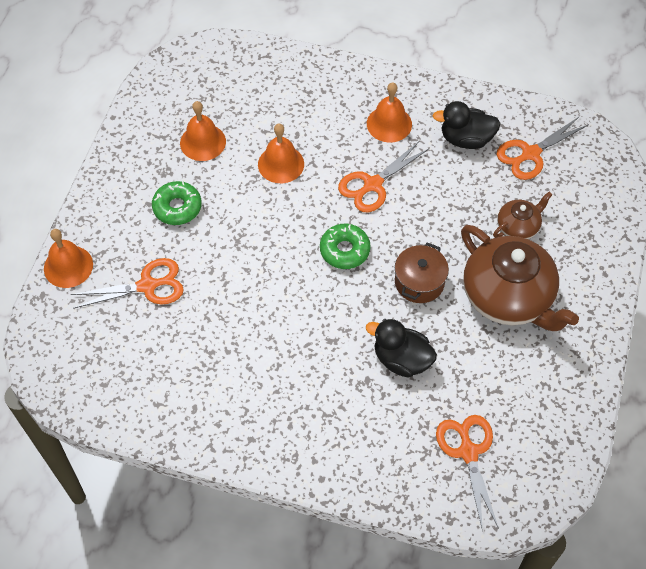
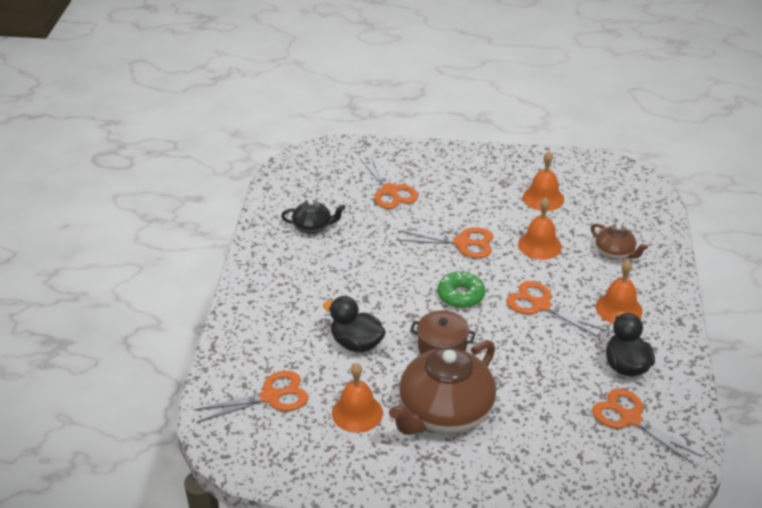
camera: 80 degrees right, 20 degrees down
(68, 266) = (396, 151): orange bell -> orange bell (357, 413)
(177, 207) = (470, 194): green donut -> none
(194, 378) = (313, 227): none -> black teapot
(260, 232) = (462, 243): none -> orange scissors
(401, 359) = (356, 344): black duck -> black duck turned 75 degrees counterclockwise
(518, 227) = (531, 415): brown teapot -> brown teapot (615, 253)

